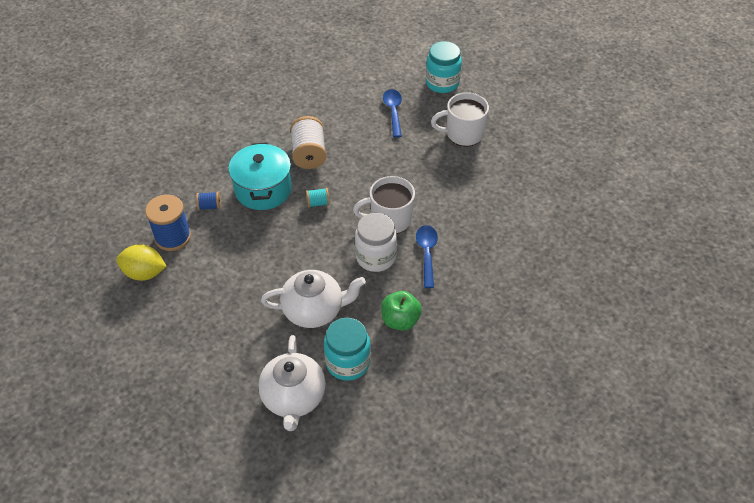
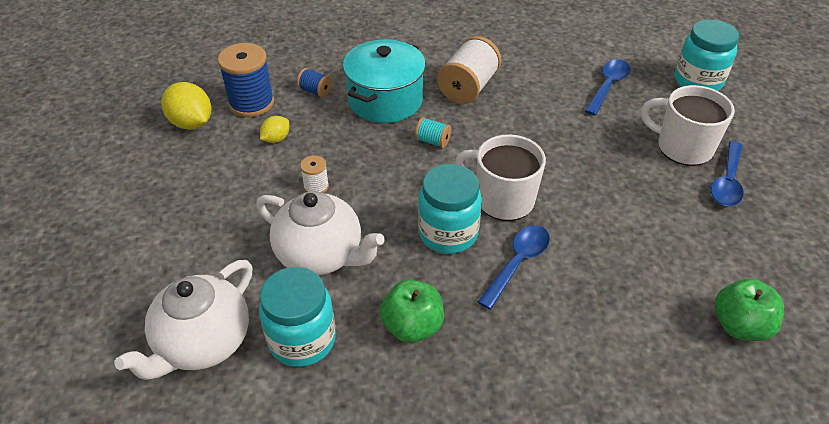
camera: 35 degrees right, 5 degrees down
(215, 253) = (276, 139): none -> yellow lemon
(272, 271) = (316, 186): none -> white spool
(375, 257) = (448, 233): white jar -> turquoise jar
(500, 145) = (727, 182): none -> blue spoon
(556, 226) = (739, 325): none -> green apple

